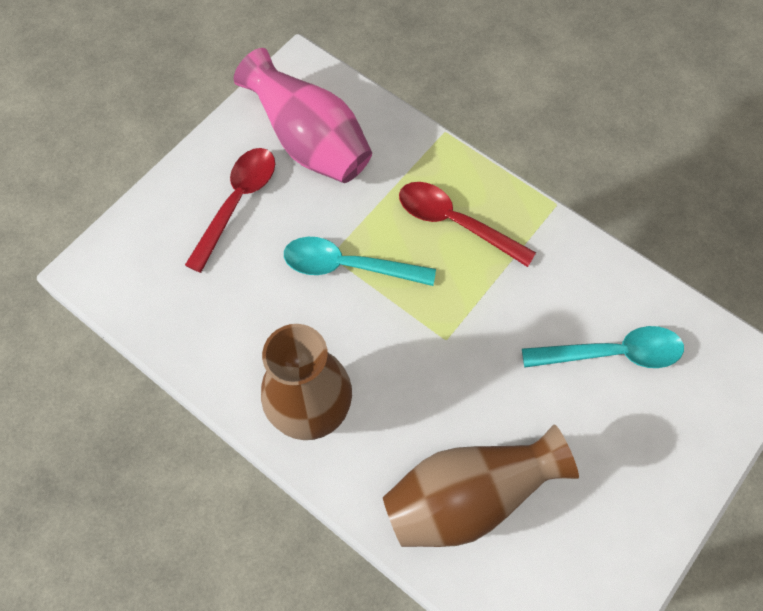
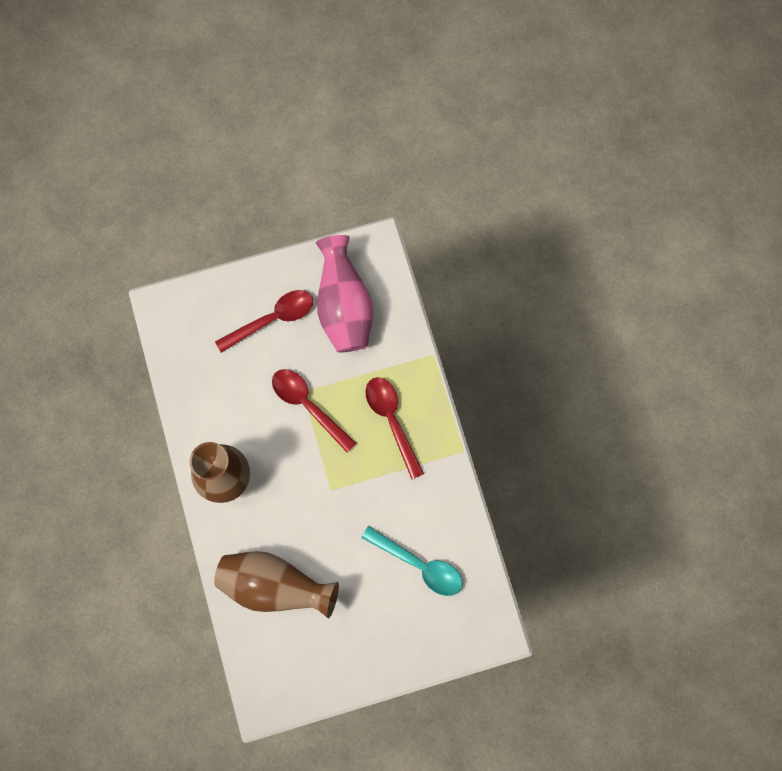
camera: 35 degrees right, 10 degrees up
(348, 266) = (308, 406): turquoise spoon -> red spoon

